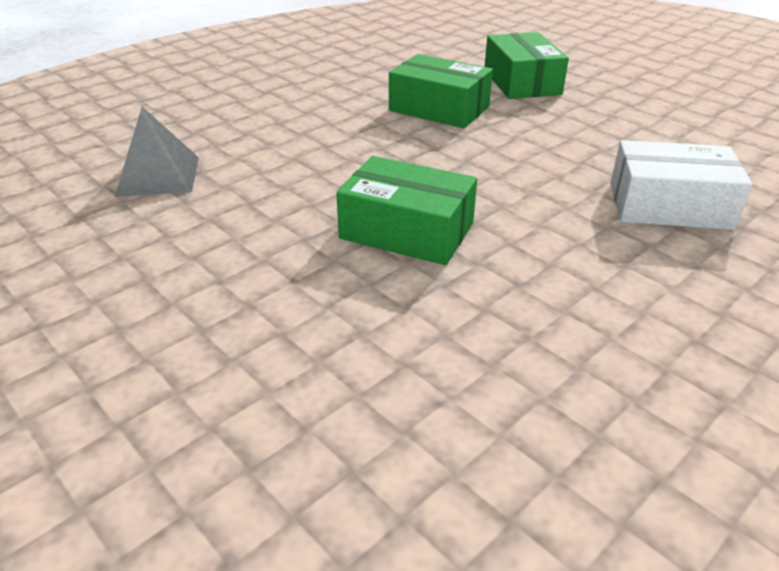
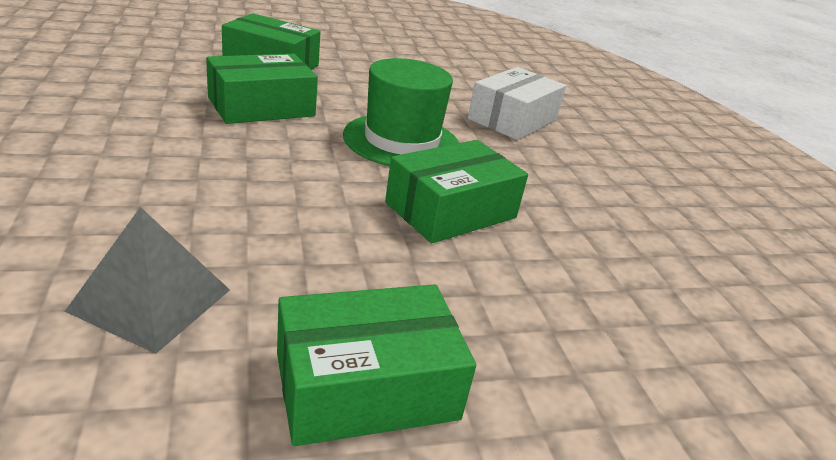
camera: 65 degrees left, 5 degrees down
(138, 269) = (366, 386): none -> green box
(492, 172) = (401, 141): none -> green hat

